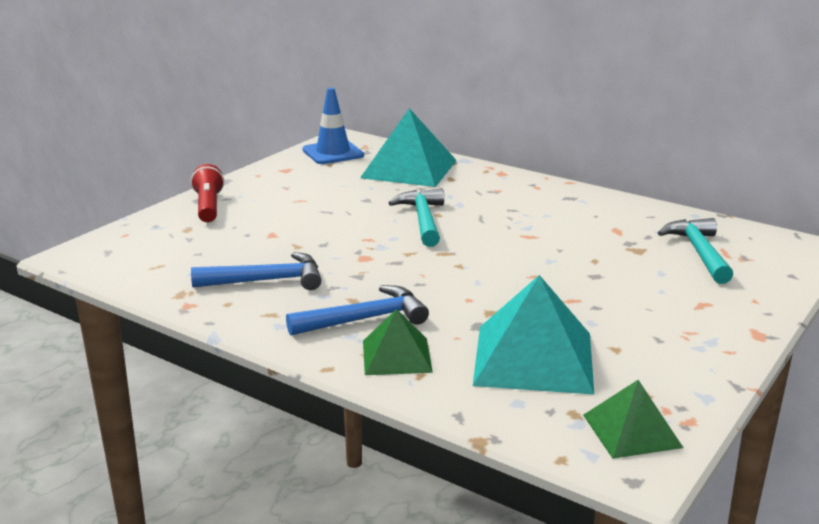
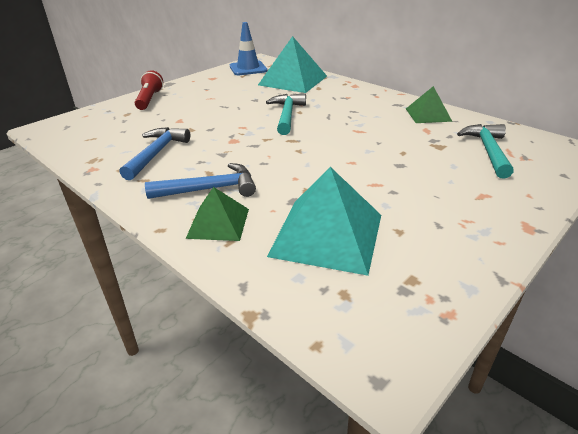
camera: 10 degrees right, 10 degrees up
(266, 280) = (156, 153): blue hammer -> blue hammer turned 75 degrees counterclockwise
(632, 430) = (392, 319): green pyramid -> green pyramid (428, 114)

